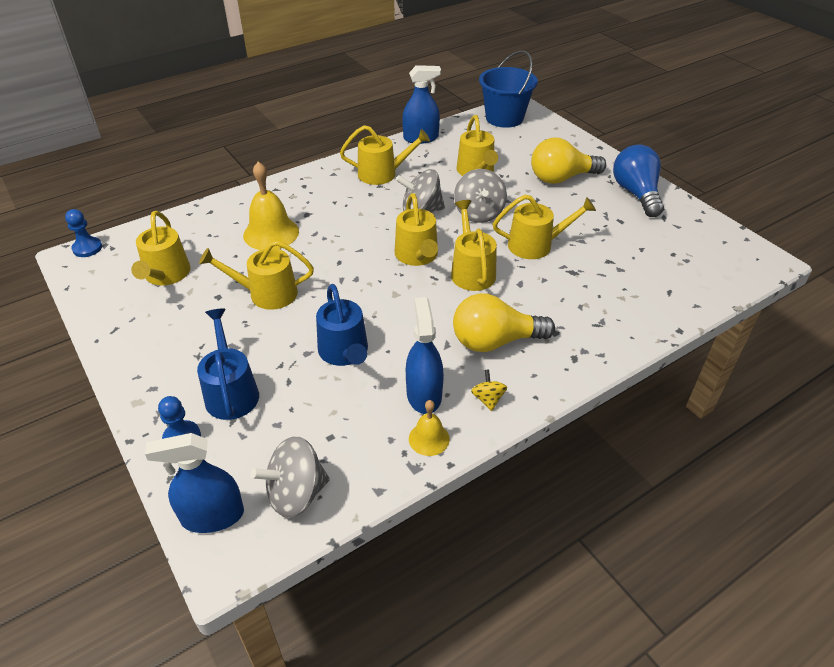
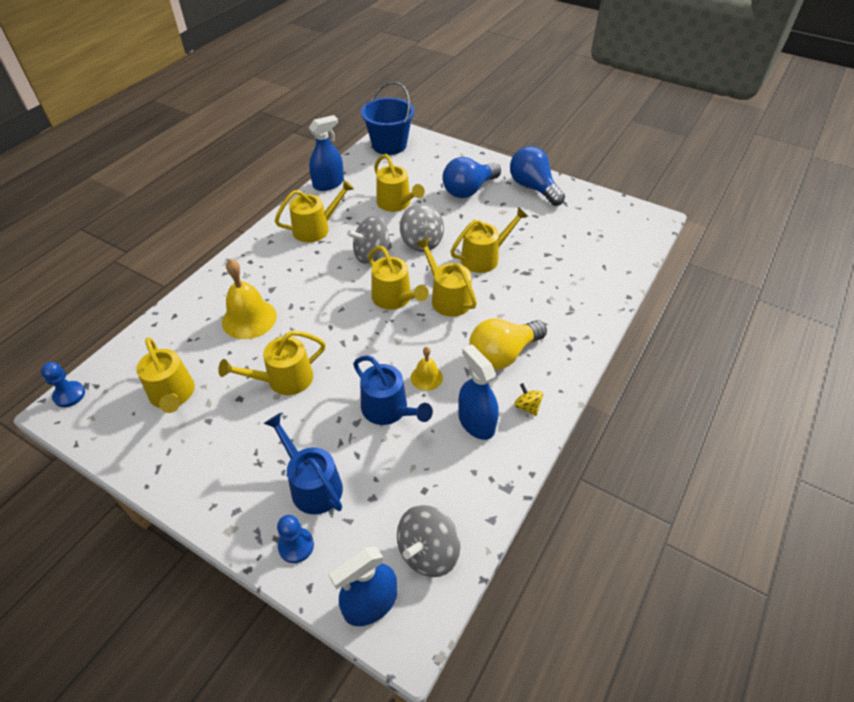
camera: 25 degrees left, 5 degrees up
(429, 438) = (503, 459): yellow bell -> yellow bell (426, 377)
(561, 178) = (469, 190): yellow light bulb -> blue light bulb

